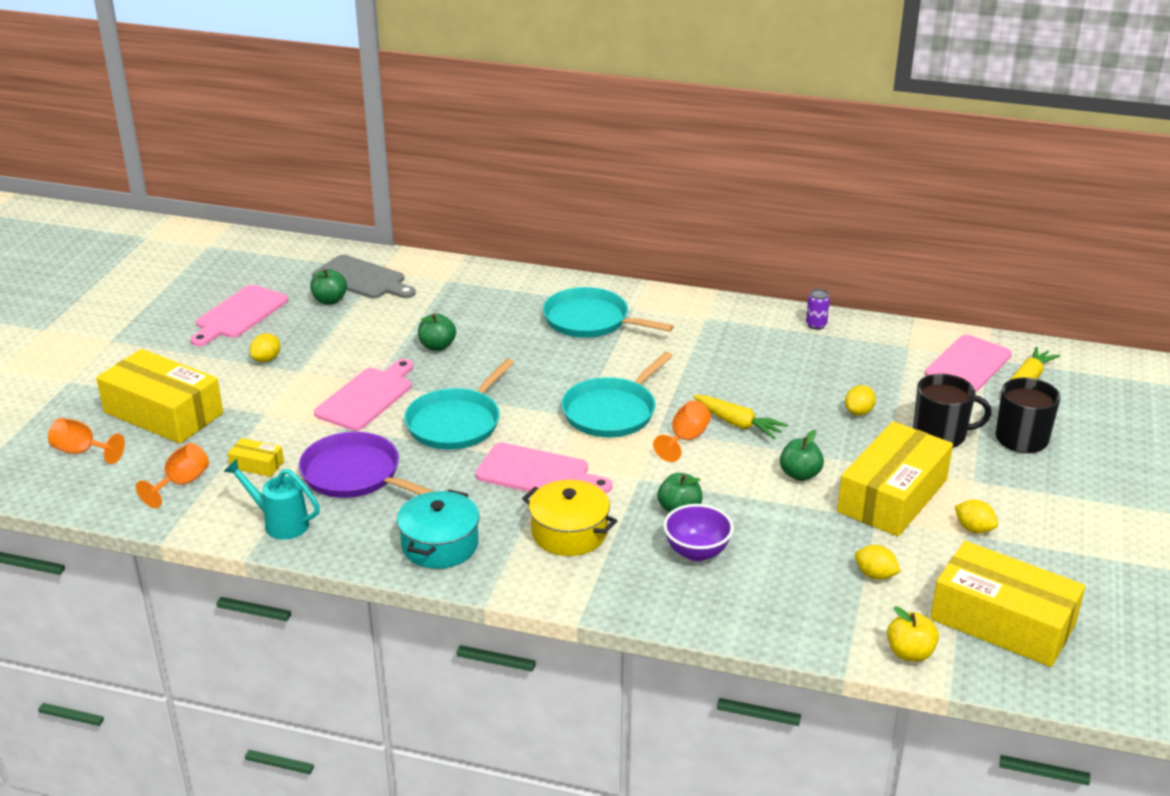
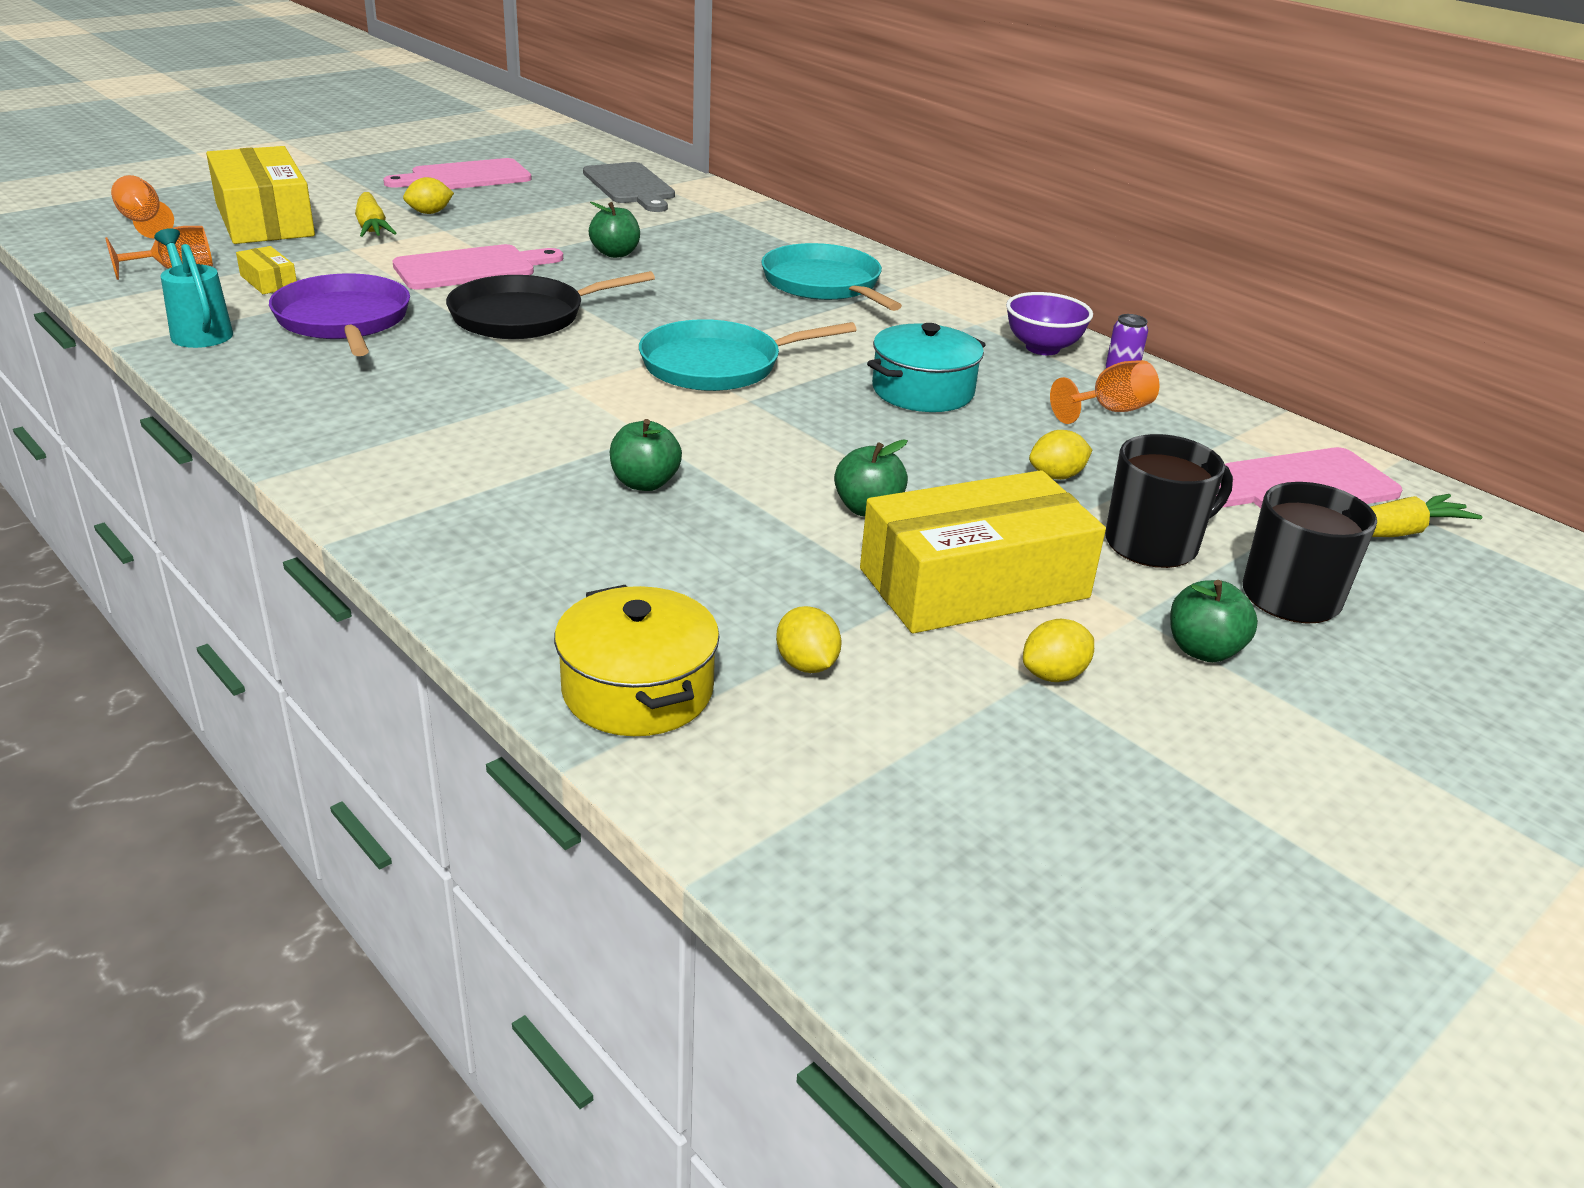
camera: 30 degrees right, 0 degrees up
(330, 300) = (569, 191): green apple -> green apple (1203, 650)
(440, 545) = (314, 408): turquoise pot -> turquoise pot (923, 391)
(456, 423) = (524, 316): turquoise pan -> black pan
(538, 473) = (535, 388): pink cutting board -> none
(569, 533) = (473, 453): yellow pot -> yellow pot (637, 690)
(685, 439) = (767, 420): orange goblet -> orange goblet (1110, 411)
(697, 552) = (595, 533): purple bowl -> purple bowl (1042, 348)
(737, 424) = (861, 429): yellow carrot -> yellow carrot (372, 227)
(910, 653) = (711, 789): yellow apple -> none
(940, 435) = (1153, 544): black mug -> black mug turned 60 degrees counterclockwise
(974, 529) = (1053, 675): yellow lemon -> yellow lemon turned 75 degrees clockwise
(1002, 621) = (932, 820): yellow box -> none

